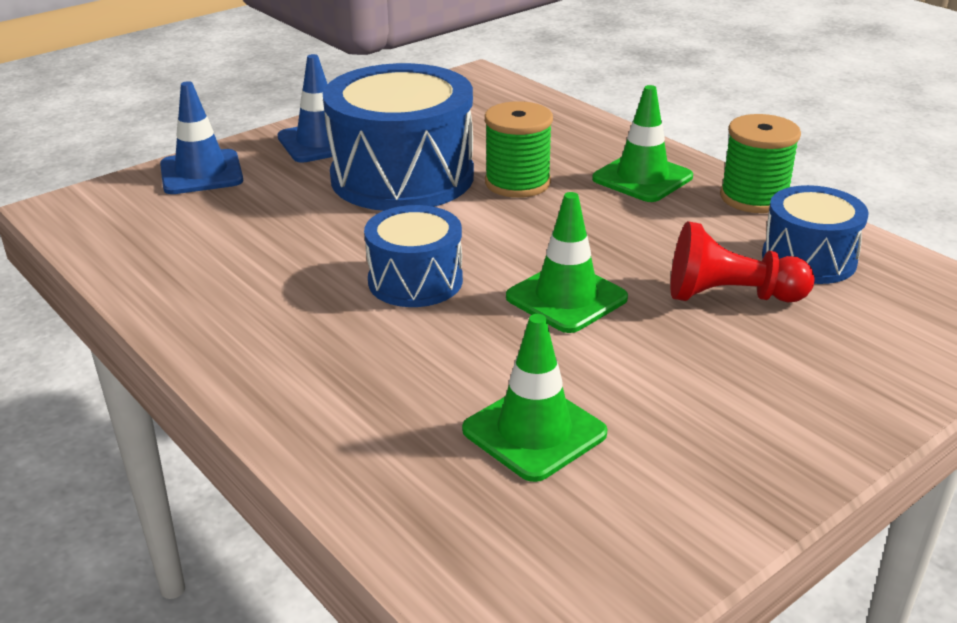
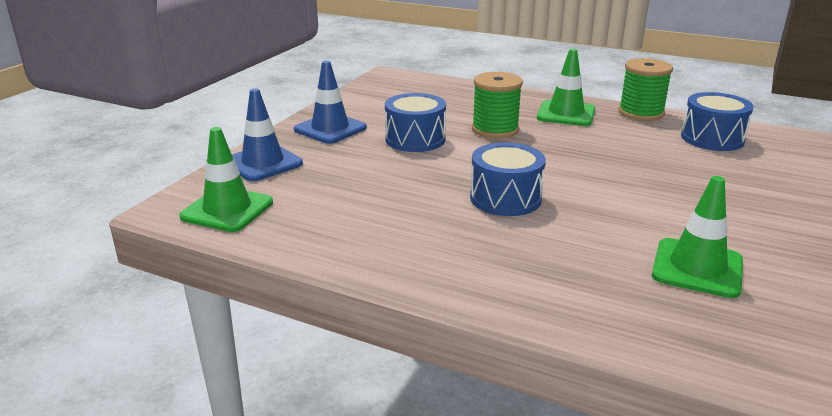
camera: 25 degrees left, 5 degrees down
(402, 177) = (415, 139): blue drum -> blue drum, size x0.56
(566, 298) = (611, 187): green traffic cone -> green traffic cone (227, 210)
(730, 296) = (699, 166): red pawn -> none

